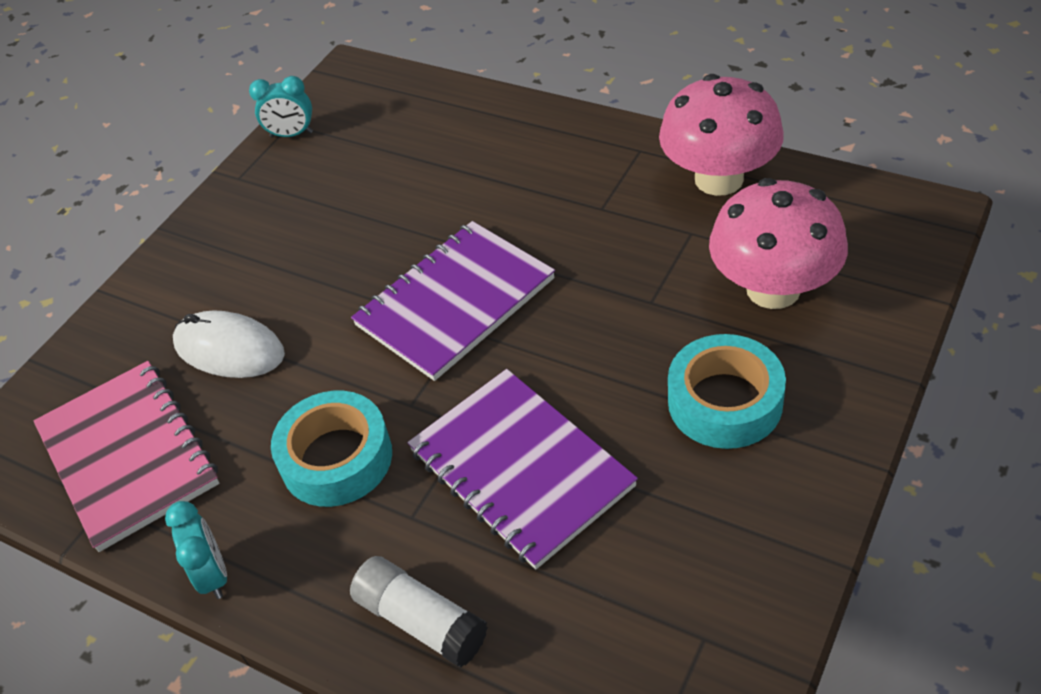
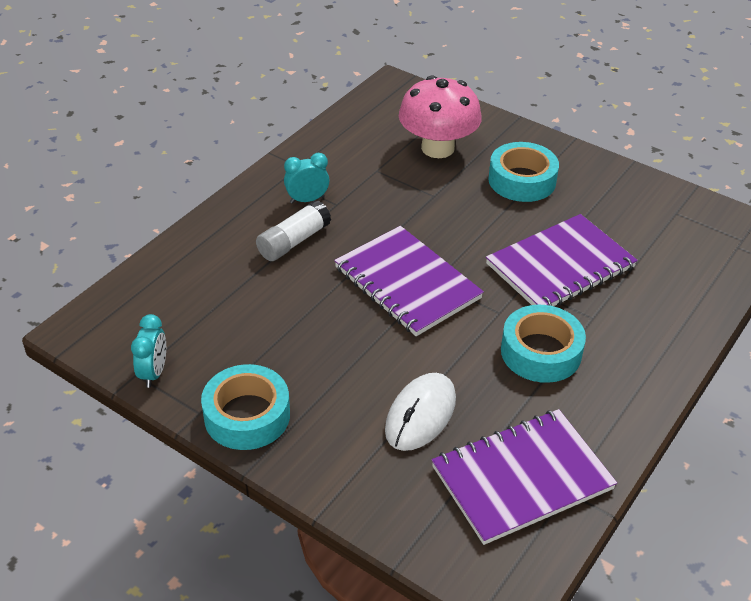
camera: 90 degrees left, 5 degrees down
(128, 456) = (522, 478): pink notebook -> purple notebook
(213, 575) = (633, 419): turquoise clock -> turquoise clock (307, 200)
(233, 211) = (247, 415): none -> turquoise tape
(421, 620) = (667, 317): white glue stick -> white glue stick (293, 241)
(719, 179) = (329, 151): pink mushroom -> none

